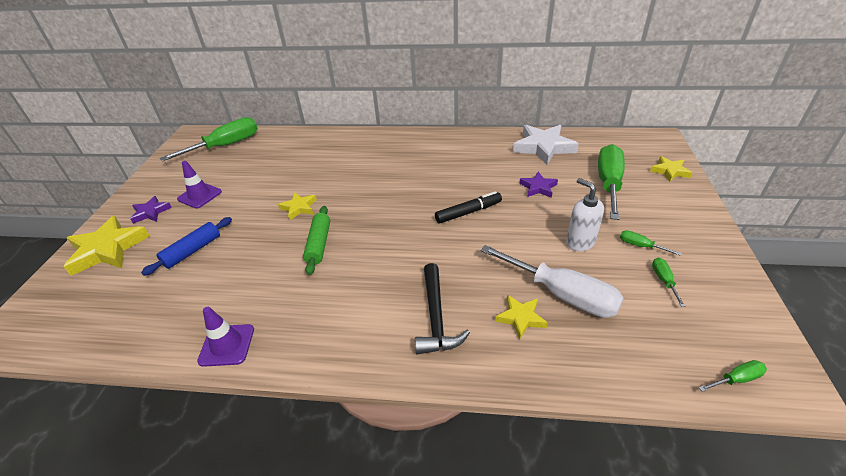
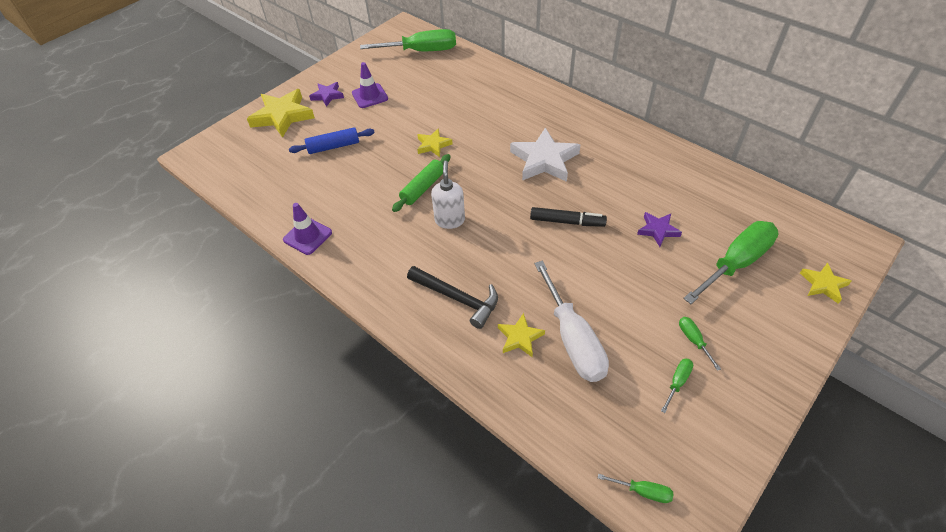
camera: 35 degrees right, 10 degrees up
(436, 317) = (457, 298): black hammer -> black hammer turned 90 degrees counterclockwise
(543, 147) = (711, 188): white star -> white star (544, 160)
(580, 242) = (639, 304): white soap dispenser -> white soap dispenser (449, 220)

